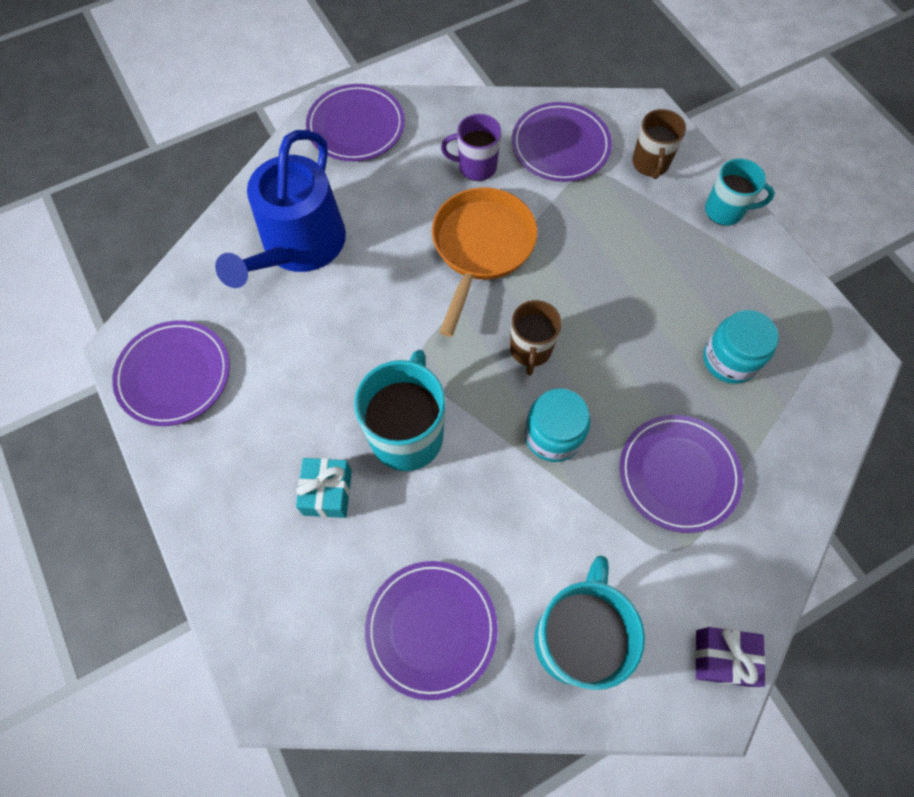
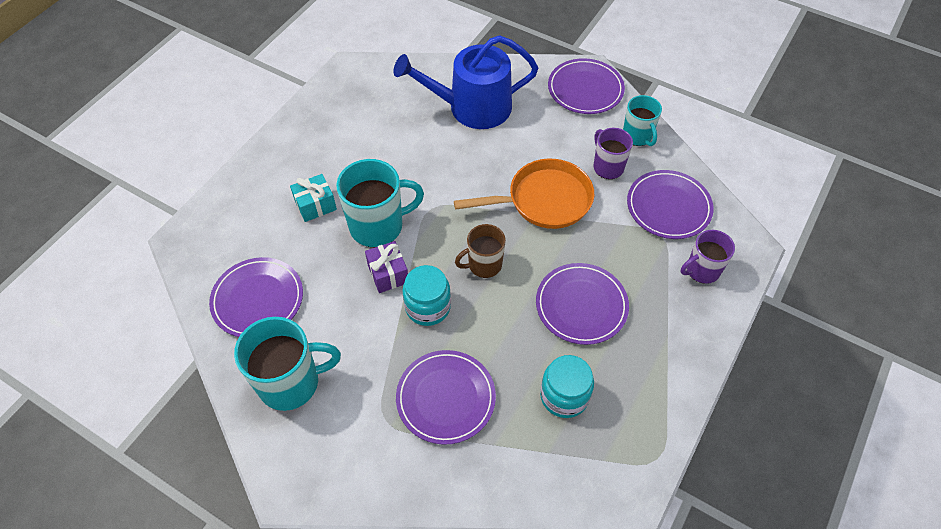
camera: 60 degrees right, 10 degrees down
(174, 375) = (346, 97): purple plate -> purple plate (581, 305)
(650, 163) = (701, 270): brown mug -> purple mug
(722, 658) = (322, 483): purple gift -> purple gift (388, 274)
(725, 211) = (700, 340): turquoise mug -> turquoise mug (637, 136)

